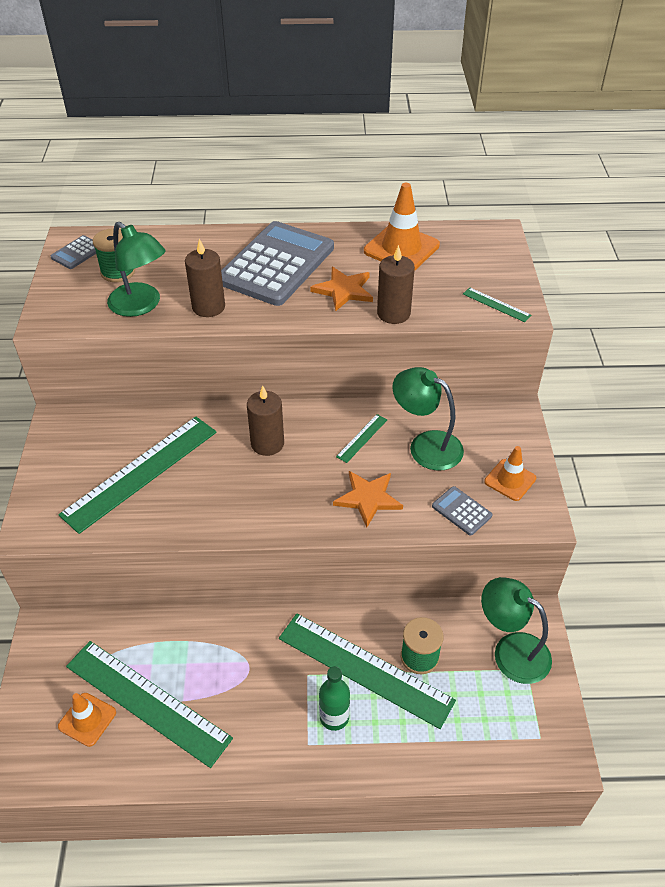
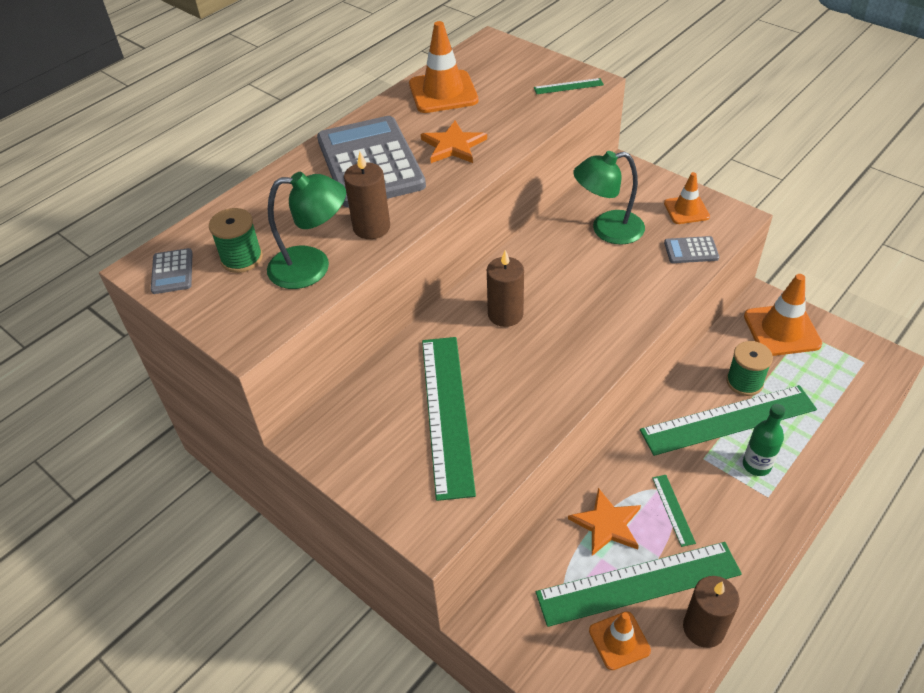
camera: 45 degrees left, 0 degrees up
(362, 438) = (561, 258): green ruler -> green ruler (673, 509)
(368, 498) = (627, 291): orange star -> orange star (606, 524)
(393, 313) = (514, 136): brown candle -> brown candle (703, 628)
(511, 650) = (781, 330): green lamp -> orange traffic cone

